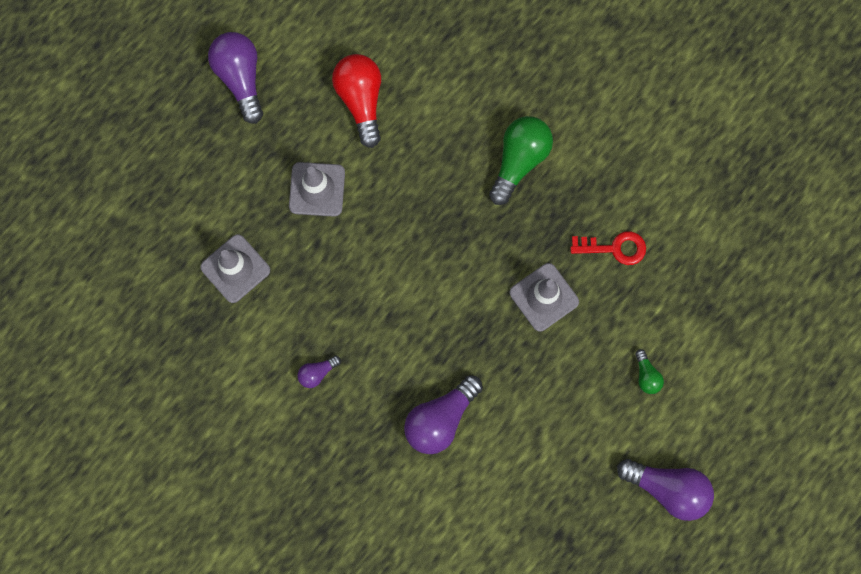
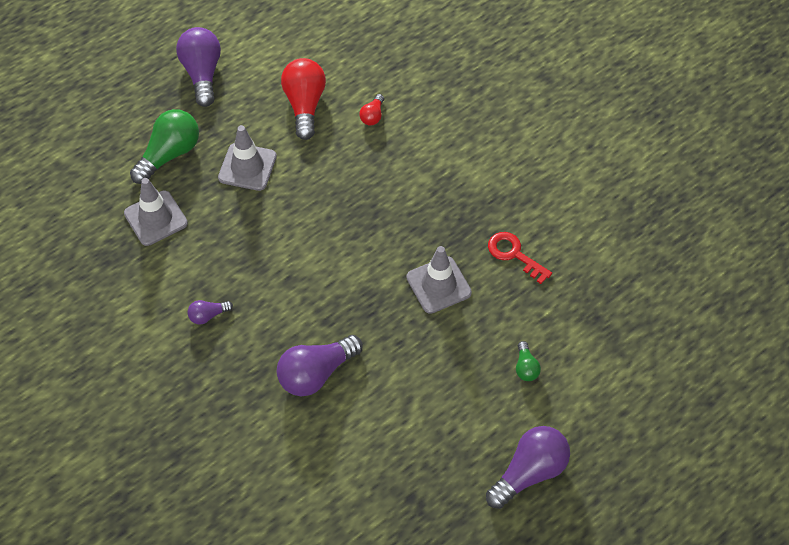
camera: 10 degrees right, 20 degrees down
(436, 102) = (372, 116): none -> red light bulb
(519, 161) = (438, 171): green light bulb -> green light bulb (169, 154)
(614, 248) = (514, 254): red key -> red key turned 150 degrees counterclockwise
(667, 488) = (529, 472): purple light bulb -> purple light bulb turned 75 degrees counterclockwise

